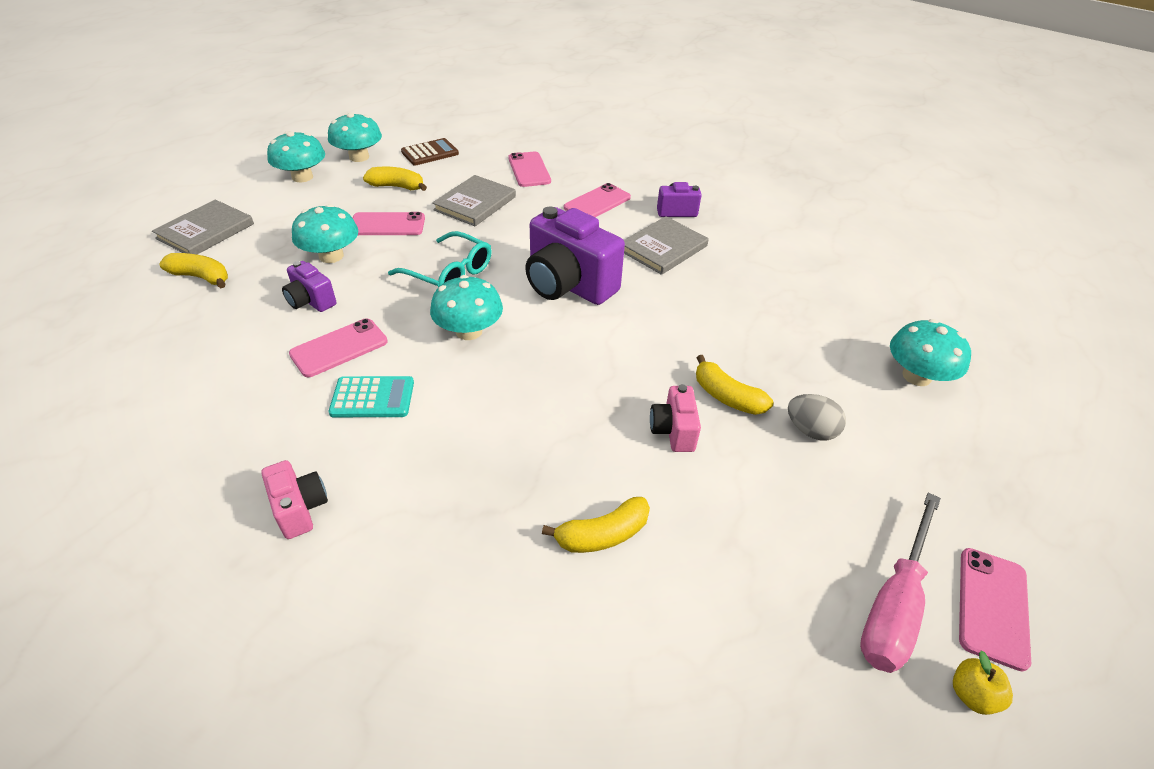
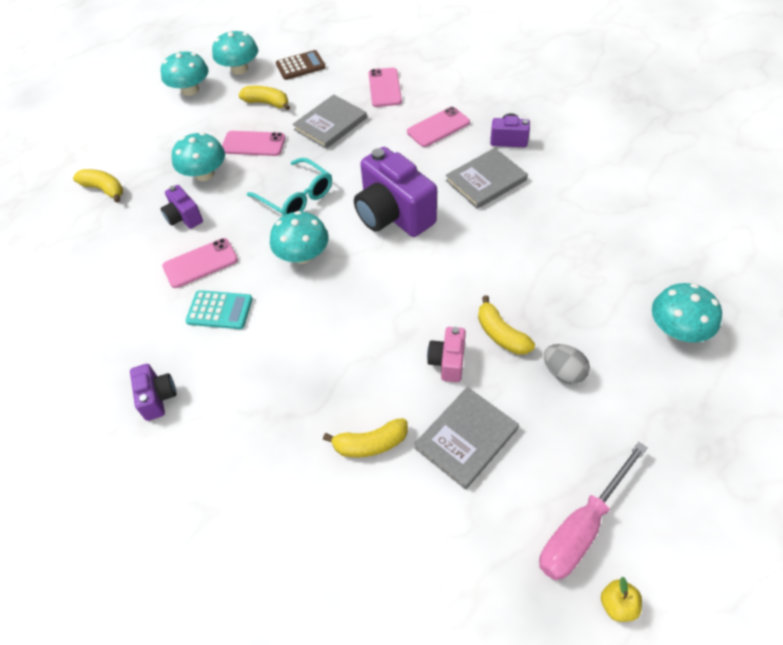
camera: 15 degrees right, 10 degrees up
(205, 231) = (110, 144): grey book -> grey book (466, 438)
(300, 509) = (157, 398): pink camera -> purple camera
(992, 607) = (662, 540): pink phone -> none

